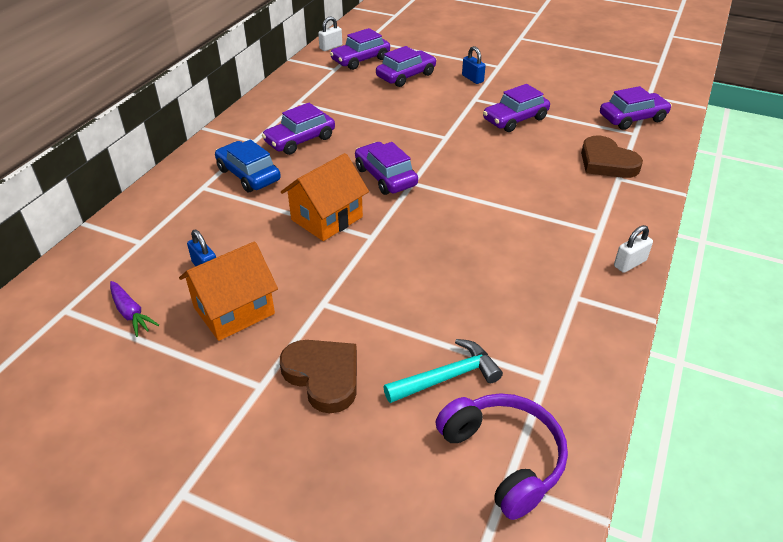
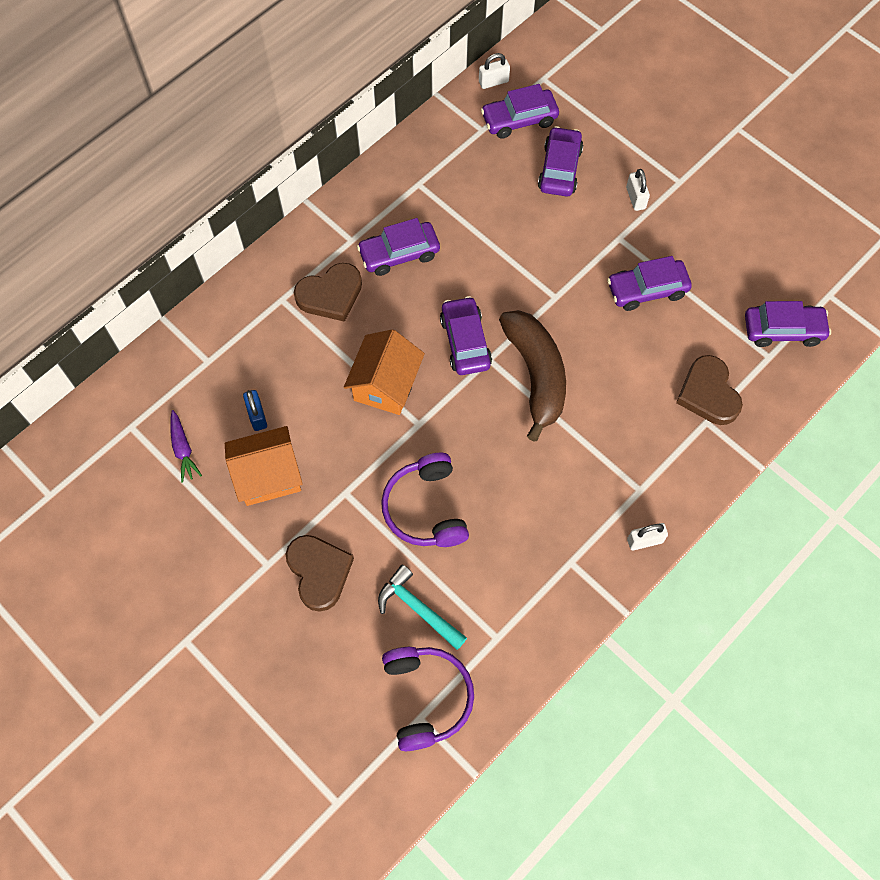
camera: 20 degrees right, 25 degrees up
(248, 175) = (330, 295): blue car -> brown heart
(327, 218) = (386, 385): orange house -> orange house turned 45 degrees counterclockwise
(406, 76) = (559, 169): purple car -> purple car turned 60 degrees counterclockwise
(411, 294) = (426, 508): none -> purple headphones
(447, 377) = (417, 608): turquoise hammer -> turquoise hammer turned 135 degrees counterclockwise
(459, 183) = (536, 375): none -> brown banana
(472, 79) = (635, 198): blue padlock -> white padlock

